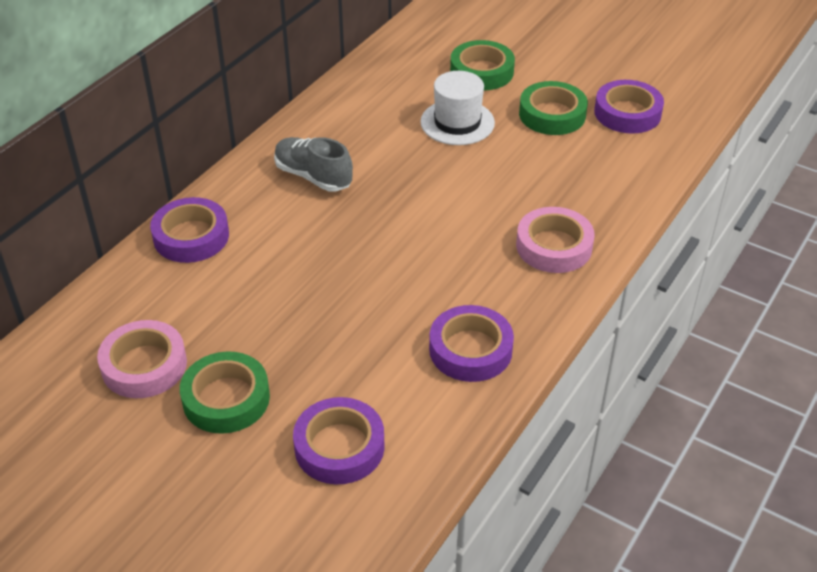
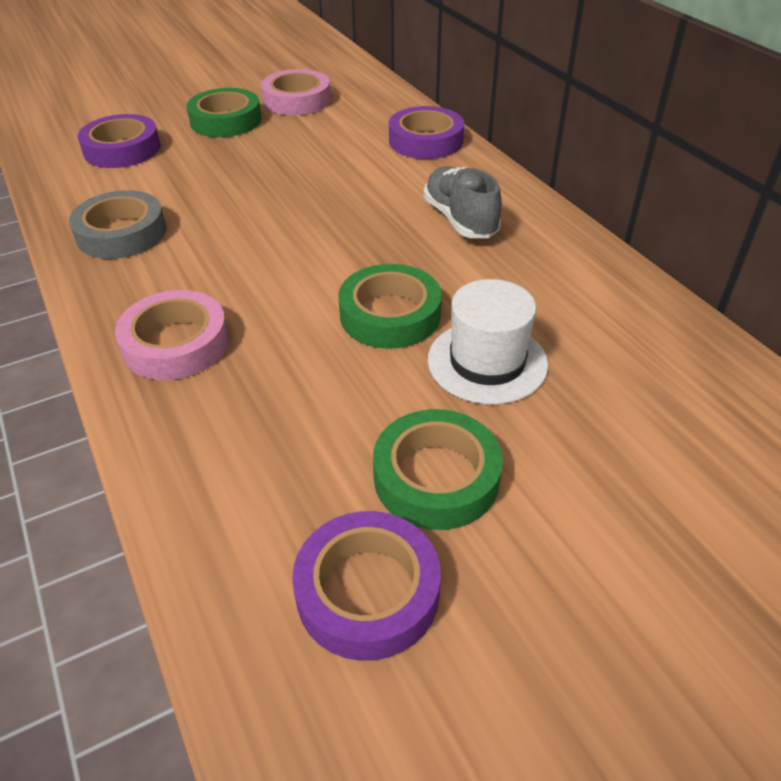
camera: 120 degrees right, 0 degrees up
(313, 176) = (460, 220): grey shoe -> grey shoe turned 90 degrees counterclockwise
(470, 350) = (121, 233): purple tape -> grey tape
(481, 71) = (613, 445): green tape -> green tape (390, 315)

